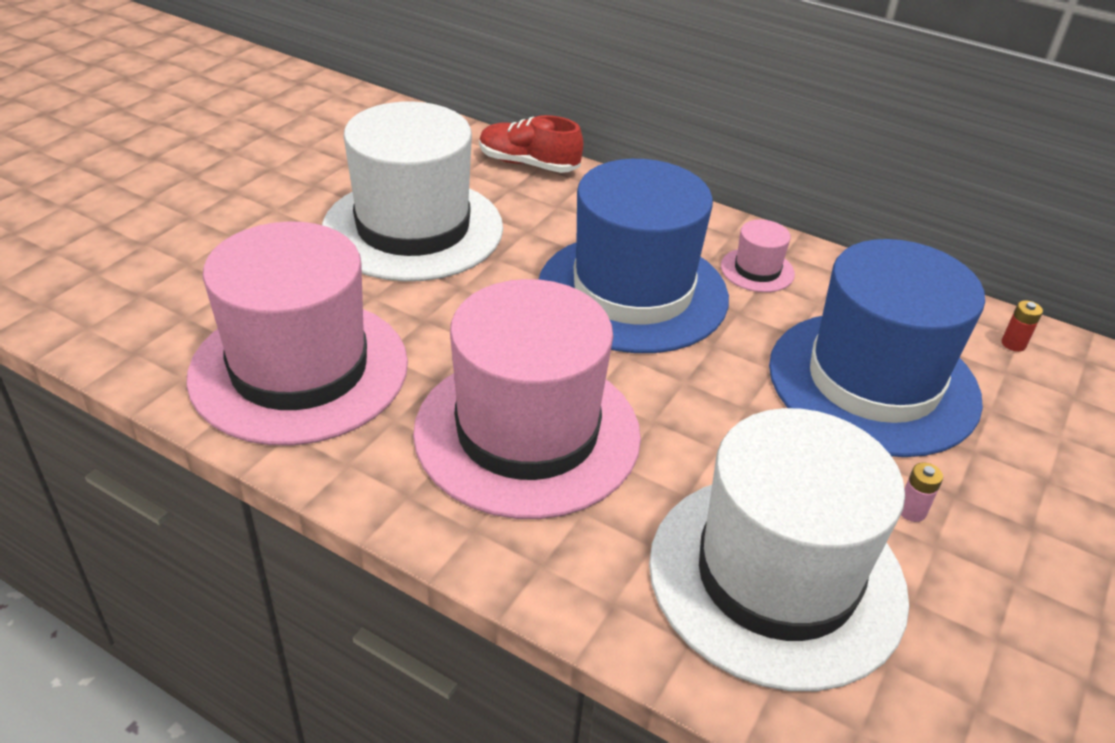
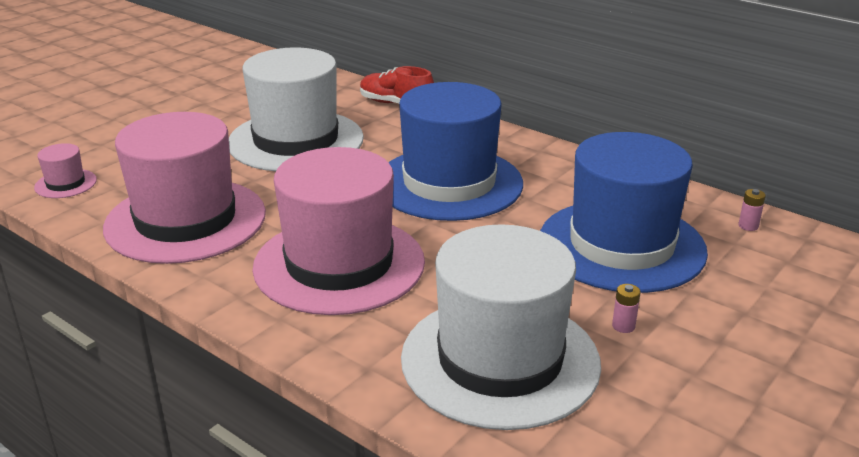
camera: 10 degrees right, 10 degrees down
(757, 270) = (552, 173): pink hat -> pink hat (66, 184)
(1013, 344) = (748, 226): red battery -> pink battery

